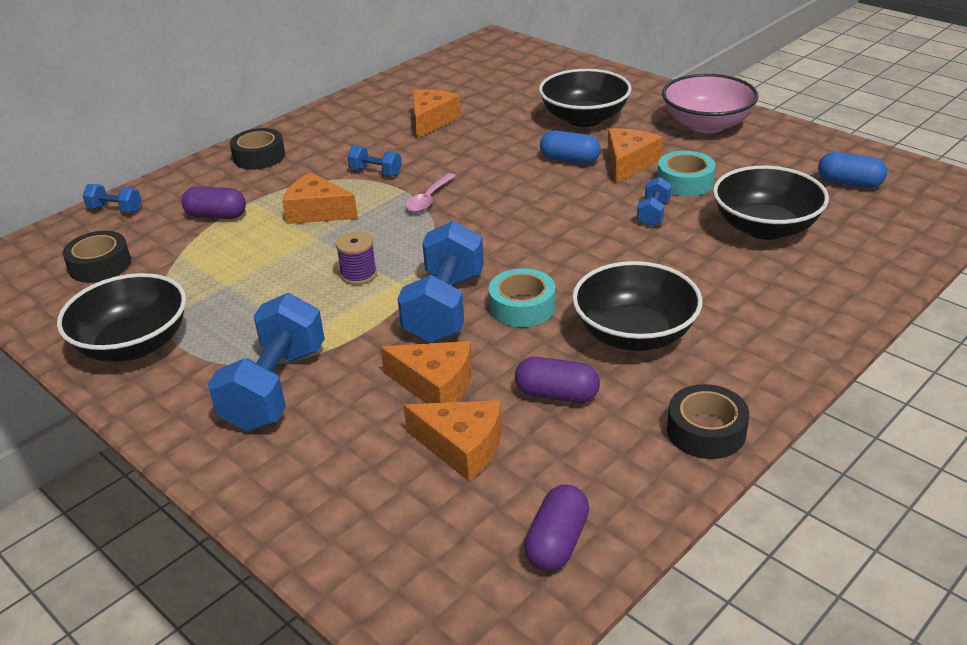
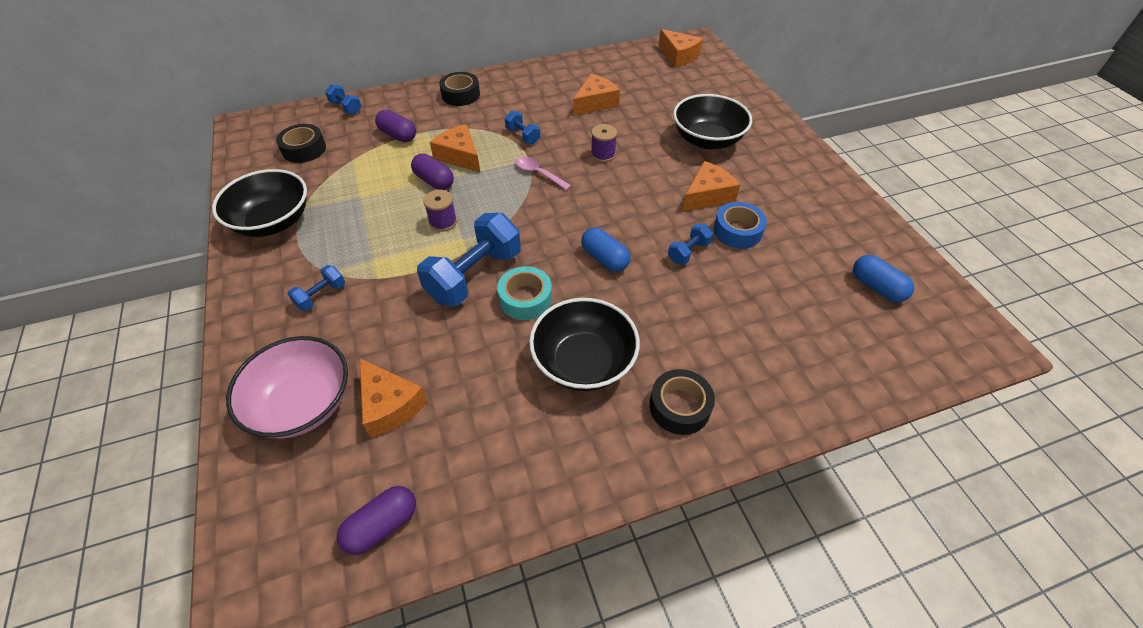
camera: 25 degrees right, 15 degrees up
(275, 388) = (321, 296): blue dumbbell -> blue dumbbell, size x0.48
(428, 199) = (538, 174): pink spoon -> pink spoon turned 75 degrees clockwise
(435, 385) = (415, 341): orange cheese -> orange cheese (678, 56)
(485, 162) = (603, 154): none -> purple spool
(557, 394) = (486, 391): purple capsule -> purple capsule (434, 181)
(569, 160) = (665, 175): blue capsule -> blue capsule (604, 258)
(685, 182) = (737, 231): turquoise tape -> blue tape
(706, 125) = (800, 180): pink bowl -> pink bowl (303, 404)
(706, 431) = (563, 481): black tape -> black tape (679, 407)
(765, 227) = (767, 303): black bowl -> none

